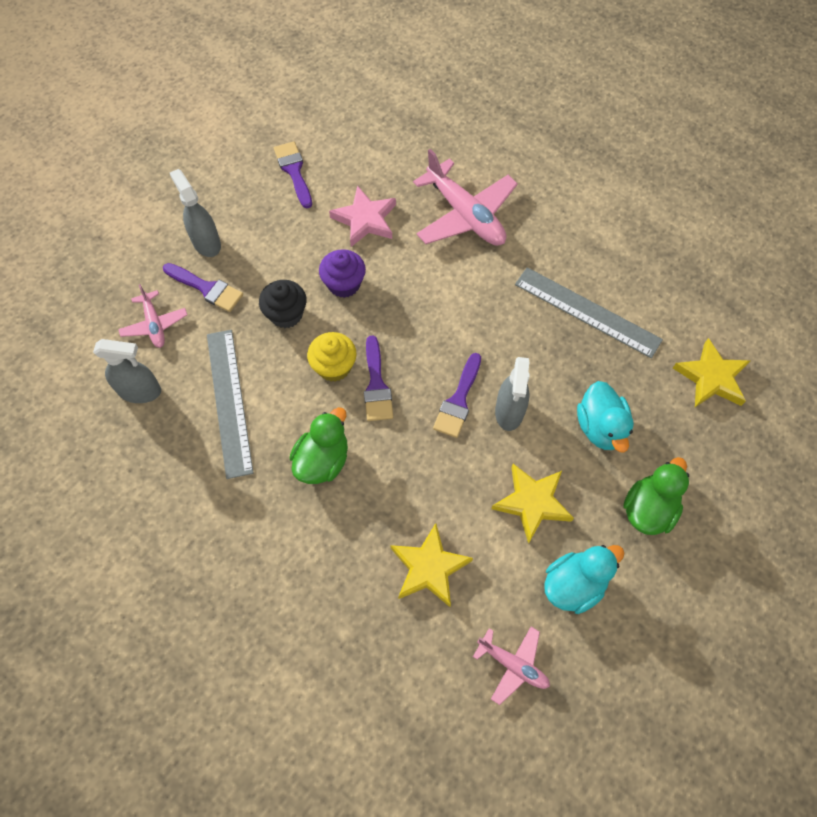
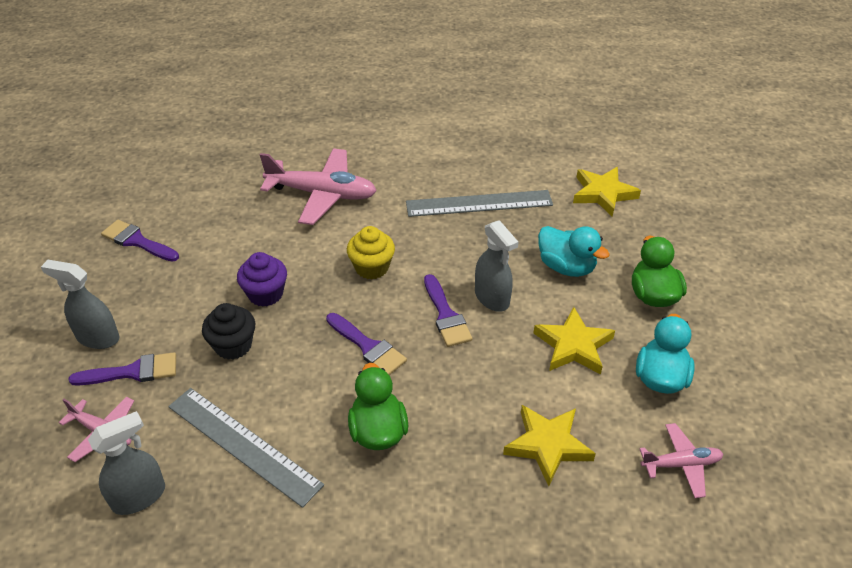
camera: 40 degrees left, 20 degrees down
(334, 367) = (317, 357): yellow cupcake -> yellow cupcake (372, 267)
(365, 220) = (239, 240): pink star -> none

